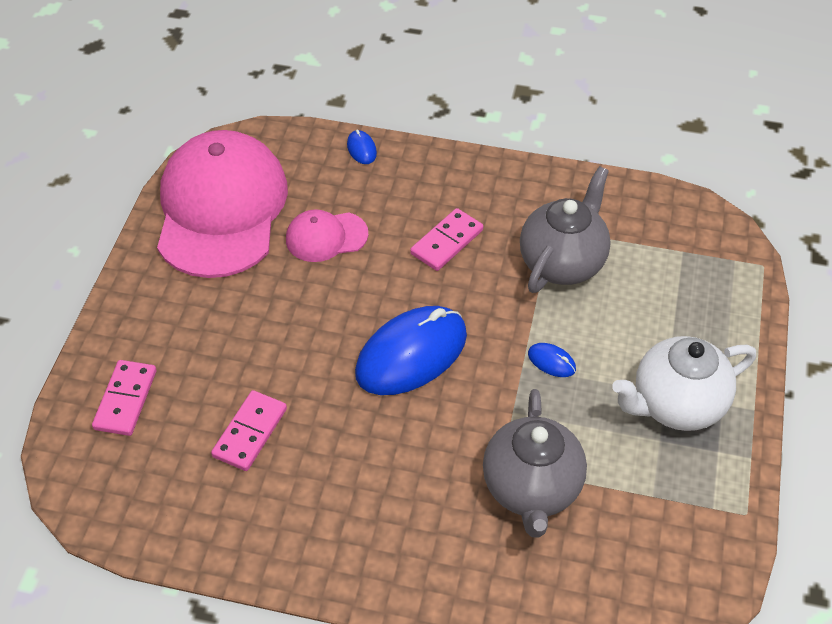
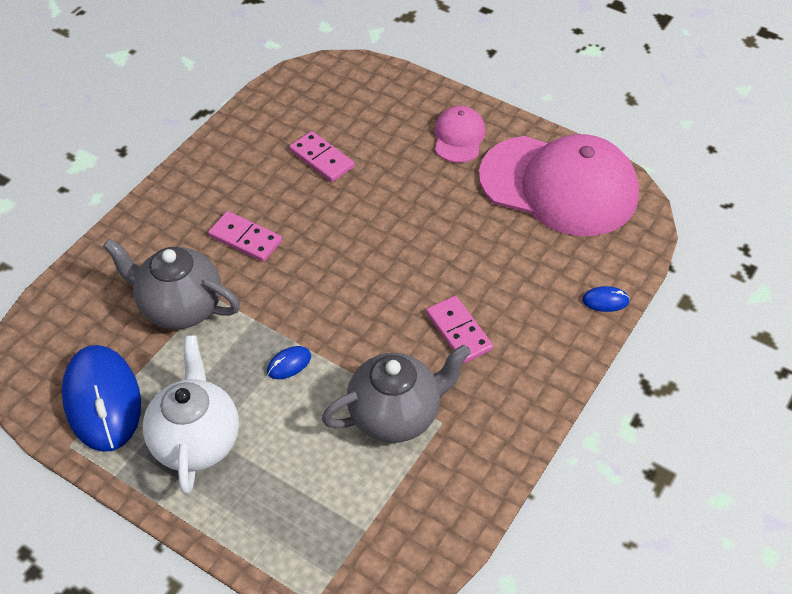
camera: 110 degrees right, 0 degrees up
(126, 400) = (384, 101): pink domino -> pink domino (245, 239)
(326, 237) = (499, 247): pink cap -> pink cap (459, 137)
(411, 354) = (345, 270): blue mouse -> blue mouse (102, 400)
(562, 262) = (395, 415): grey teapot -> grey teapot turned 75 degrees counterclockwise

